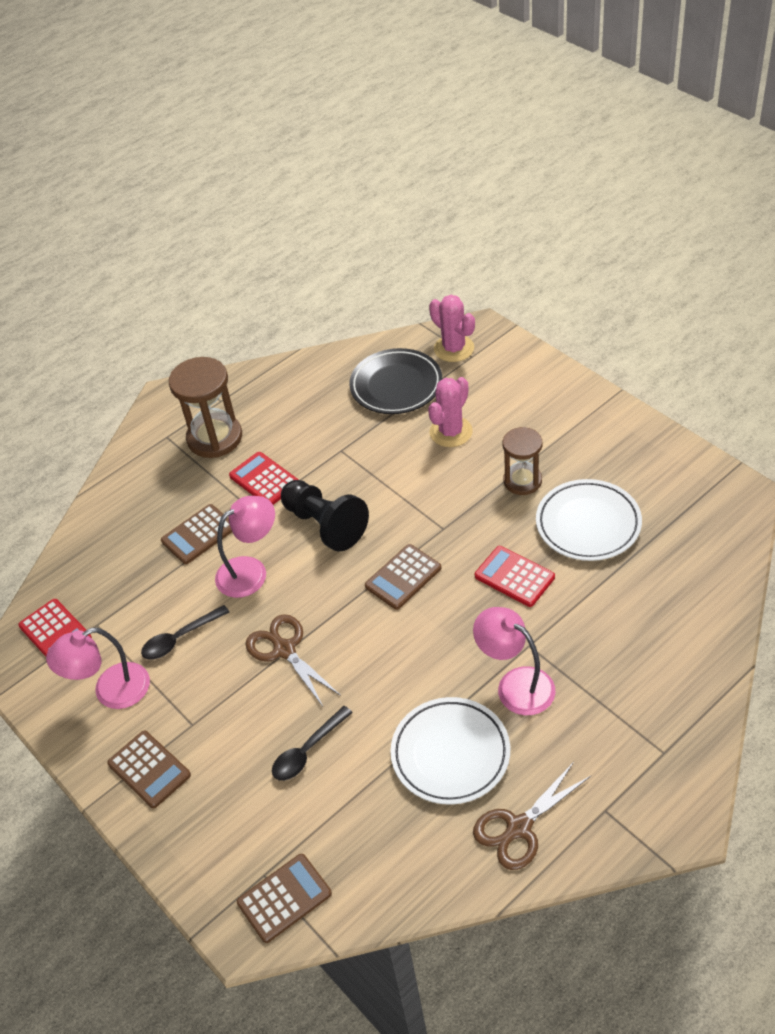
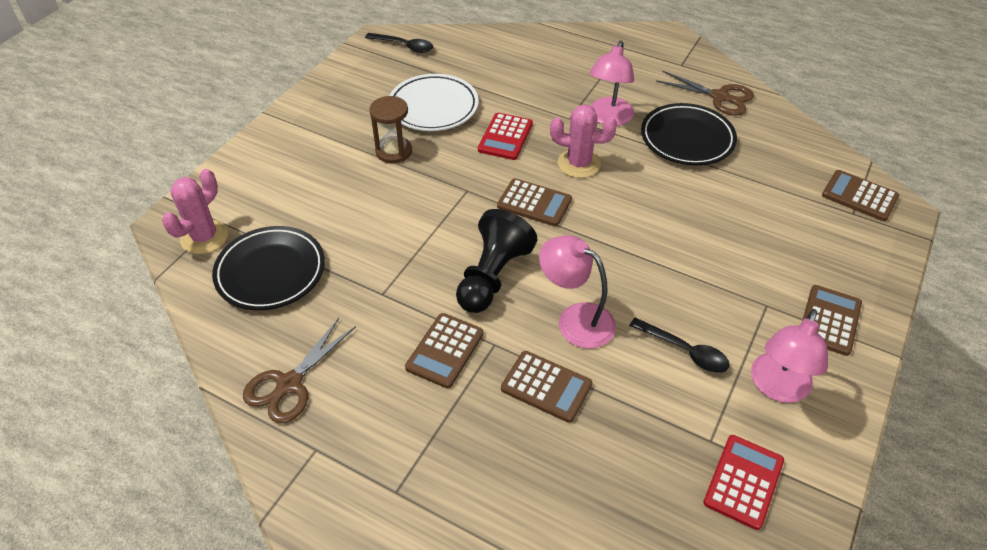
camera: 115 degrees left, 0 degrees up
(111, 691) = (777, 388): pink lamp -> pink lamp turned 75 degrees clockwise
(214, 438) = (387, 429): brown hourglass -> none
(264, 480) = (445, 350): red calculator -> brown calculator
(284, 650) = (652, 262): brown scissors -> brown scissors (289, 384)
(307, 751) = (738, 218): black spoon -> black spoon (404, 46)
(450, 754) = (687, 139): white plate -> black plate
(451, 432) = (338, 211): pink cactus -> pink cactus (579, 164)

